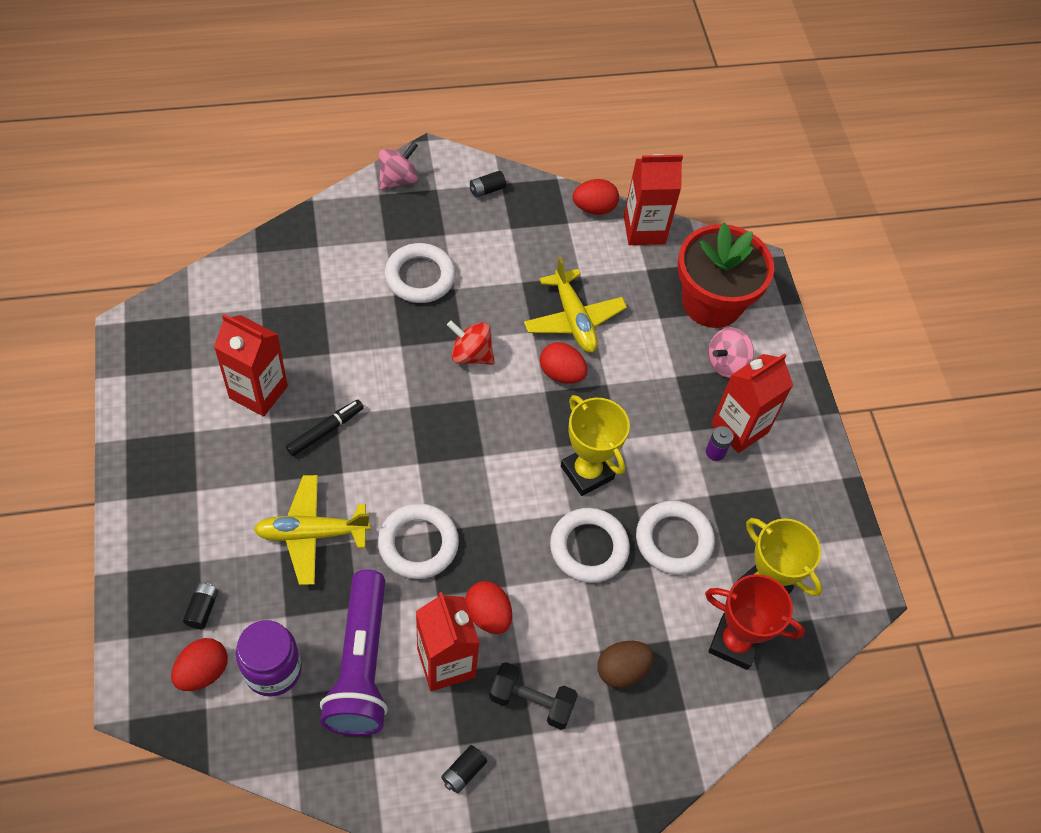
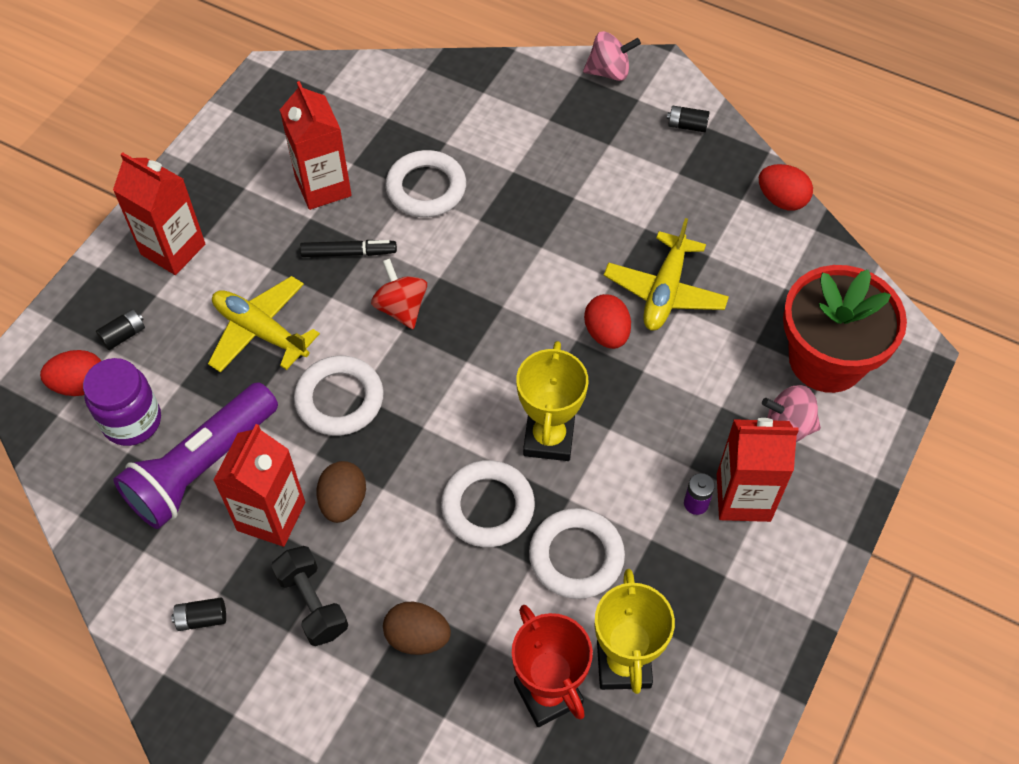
camera: 45 degrees right, 0 degrees up
(420, 277) = (551, 169): white ring -> white ring (426, 188)
(471, 355) = (535, 265): red spinning top -> red spinning top (401, 308)
(488, 615) = (343, 502): red egg -> brown egg
(644, 230) = (817, 249): red carton -> red carton (173, 249)

